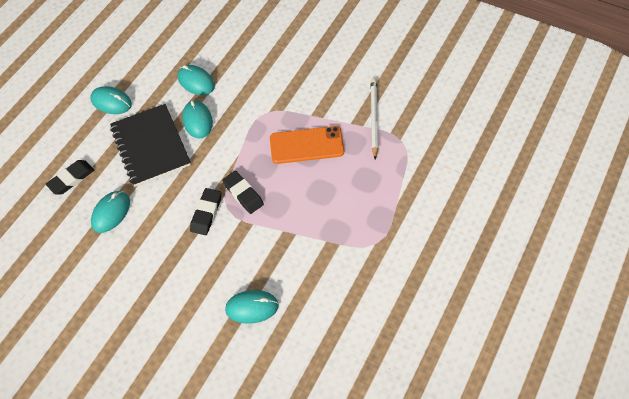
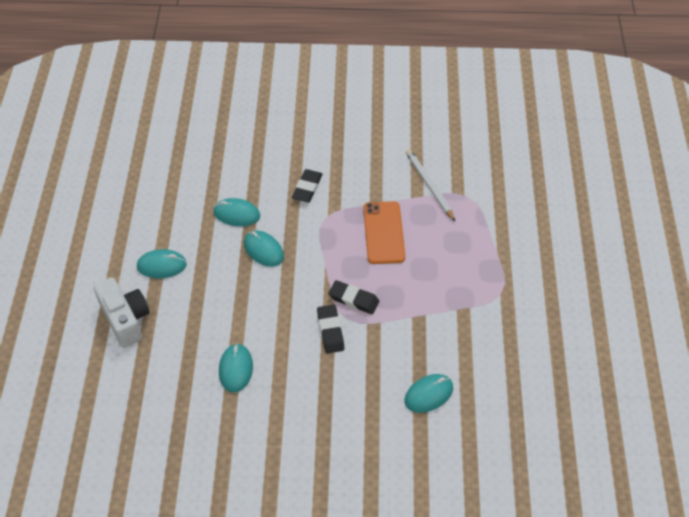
camera: 30 degrees left, 5 degrees down
(57, 135) = (126, 319): none -> white camera
(71, 179) = (171, 354): black eraser -> black eraser (307, 188)
(151, 146) = (232, 291): black notebook -> none
(306, 145) = (383, 232): orange phone -> orange phone turned 60 degrees counterclockwise

